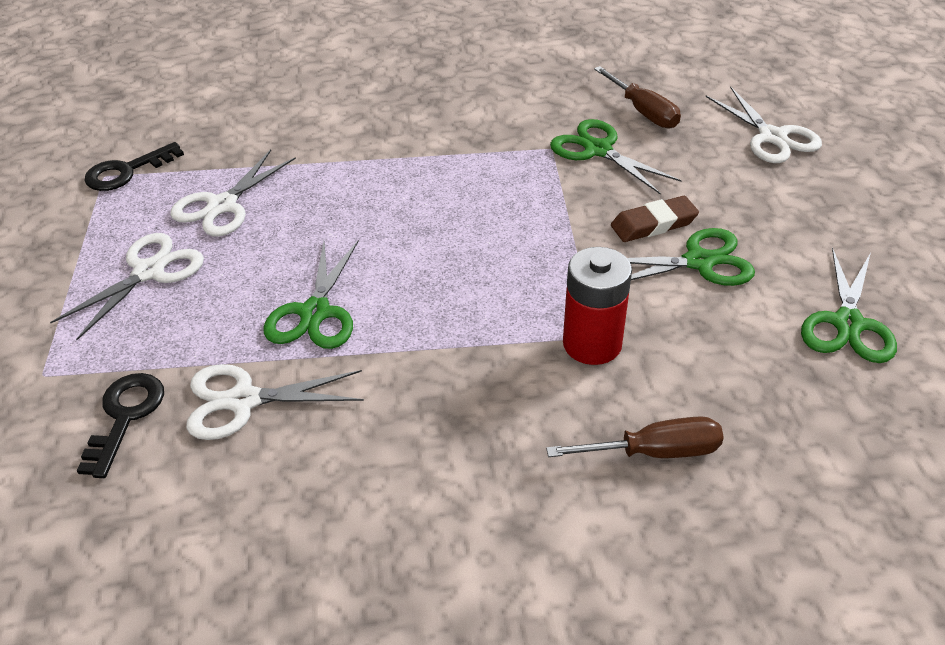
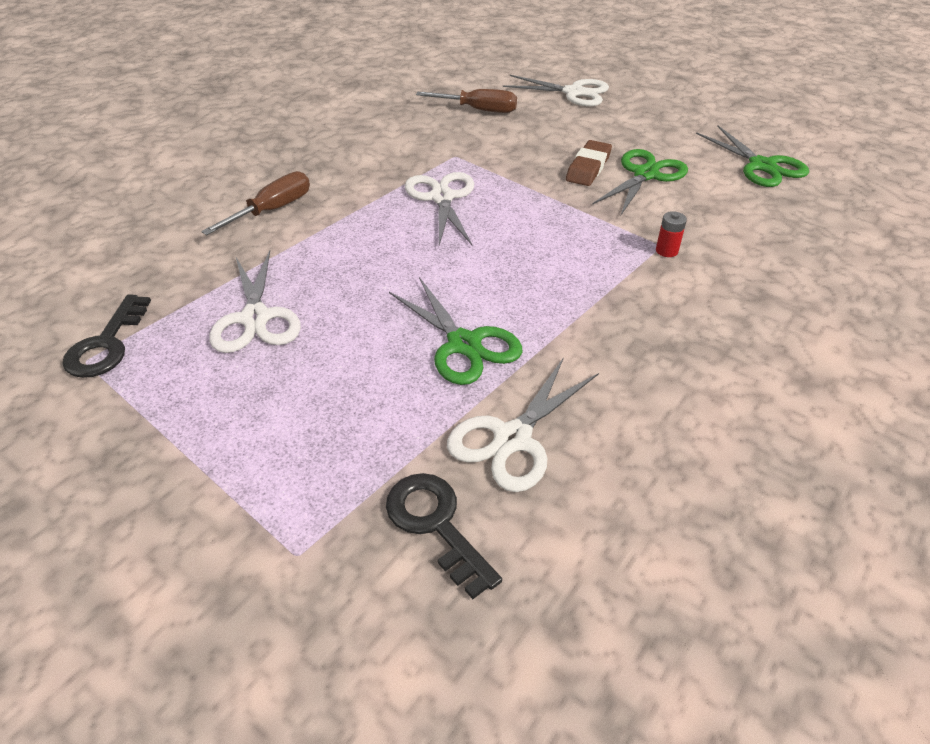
camera: 45 degrees left, 0 degrees up
(149, 271) = (268, 405): white scissors -> white scissors (442, 197)
(592, 344) = (666, 251): red battery -> red battery, size x0.44
(597, 150) = (486, 143): green scissors -> none
(653, 452) = (792, 286): brown screwdriver -> brown screwdriver (272, 210)

